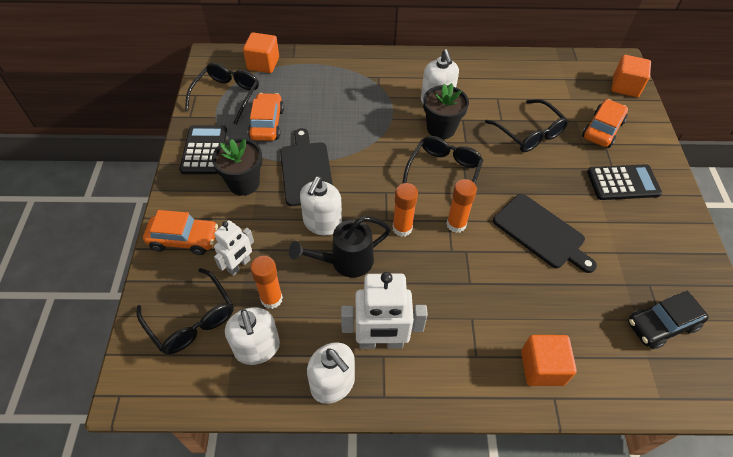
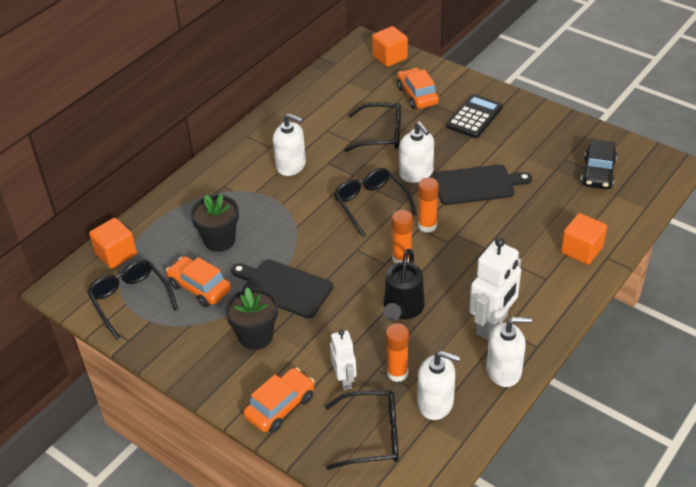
camera: 50 degrees left, 10 degrees down
(204, 150) = (185, 347): black calculator -> none
(322, 223) = (351, 304): white soap dispenser -> white soap dispenser (416, 173)
(441, 128) = (324, 180): black flower pot -> black flower pot (219, 240)

